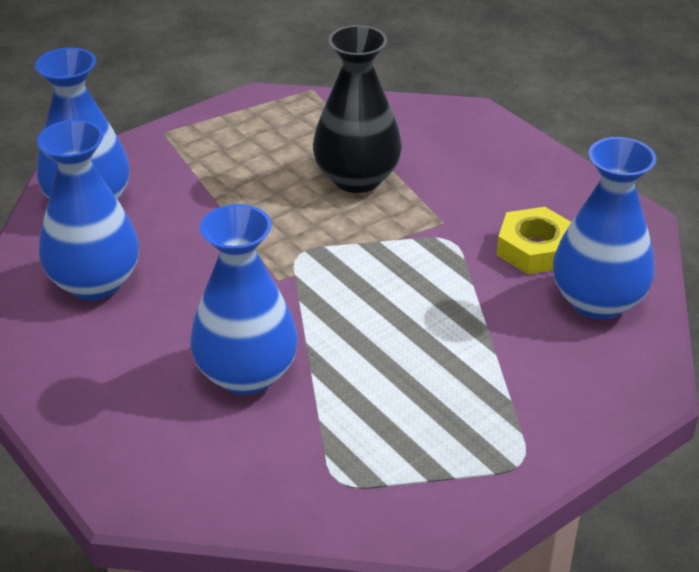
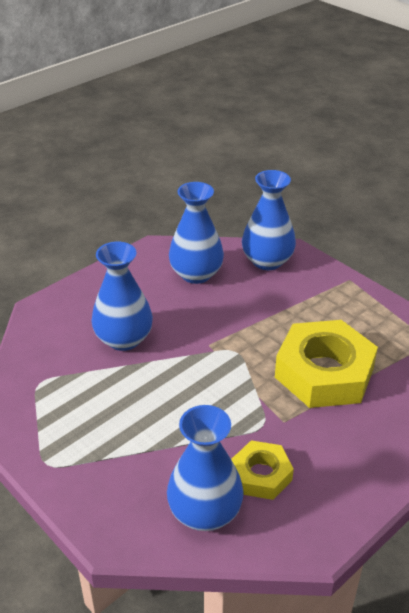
camera: 85 degrees right, 0 degrees up
(357, 178) = (324, 373): black vase -> yellow nut

